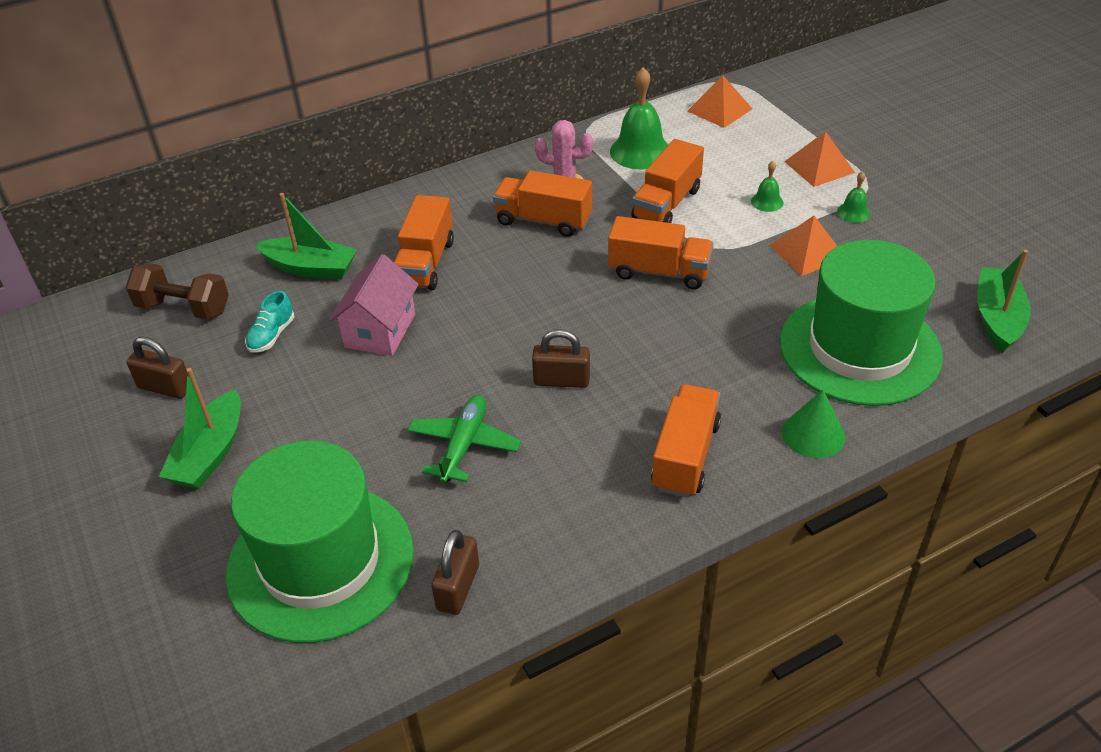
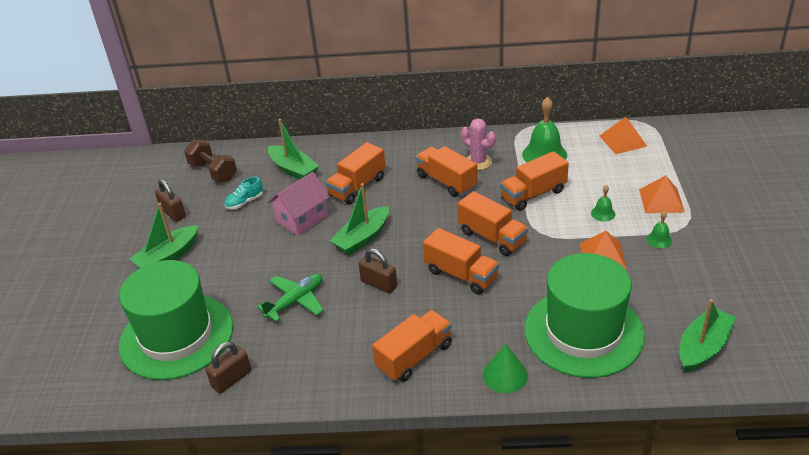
camera: 30 degrees right, 5 degrees down
(489, 328) = (362, 238): none -> green boat
(659, 331) = (461, 275): none -> orange truck

